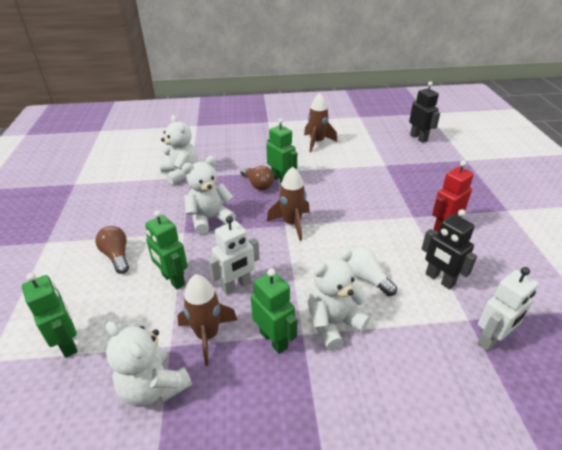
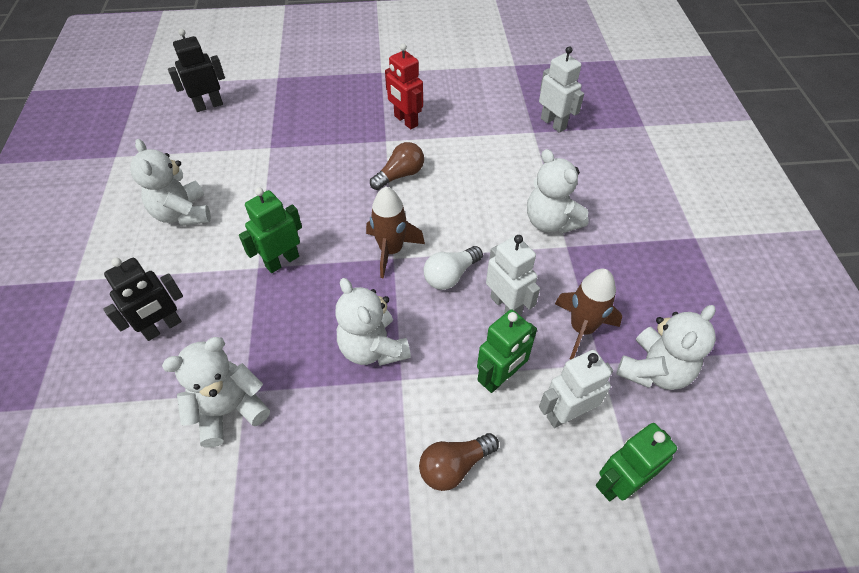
camera: 90 degrees left, 15 degrees up
(133, 316) = (566, 414): none -> white robot
(257, 184) = (290, 290): brown light bulb -> brown light bulb (400, 175)
(274, 340) = (577, 269): green robot -> none
(317, 142) = (183, 214): brown rocket -> white teddy bear
(367, 278) = (487, 190): white light bulb -> white light bulb (450, 275)
(439, 279) = (486, 139): black robot -> black robot (163, 327)

